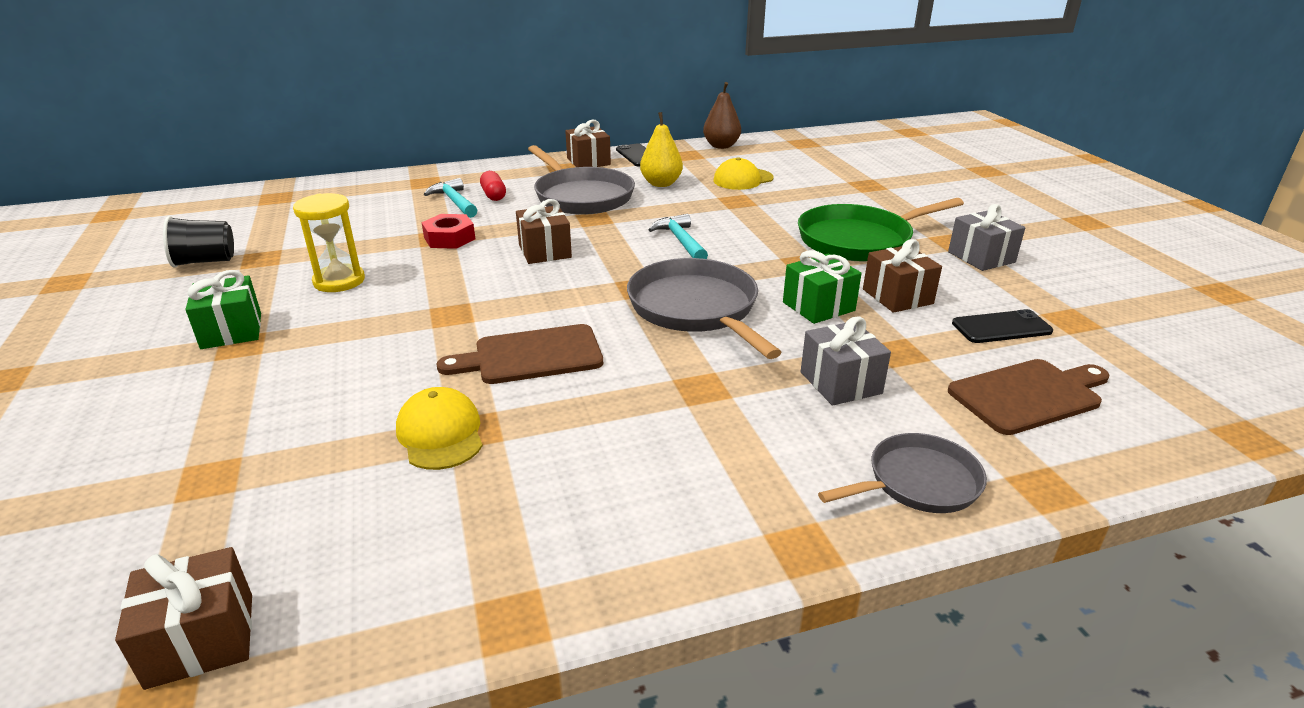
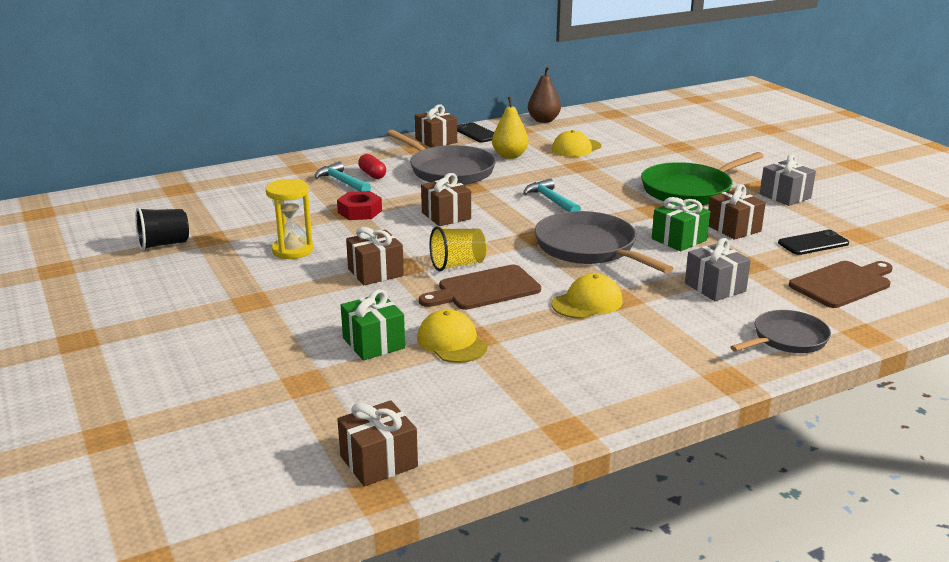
camera: 10 degrees left, 5 degrees down
(231, 331) = (235, 292): green gift -> green gift (373, 343)
(413, 319) = (375, 272): none -> brown gift
(519, 318) = (458, 265): none -> yellow cup
(654, 389) = (587, 302): none -> yellow cap

